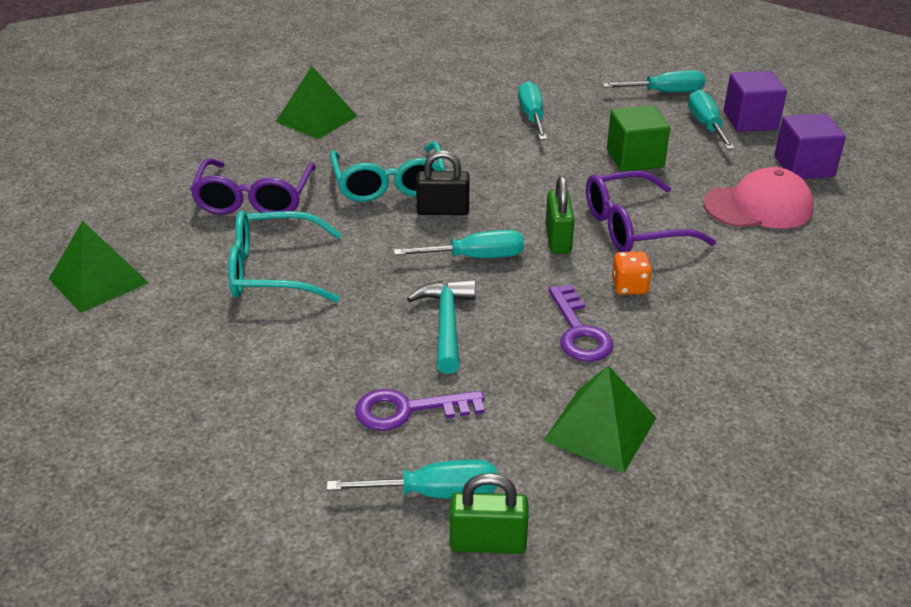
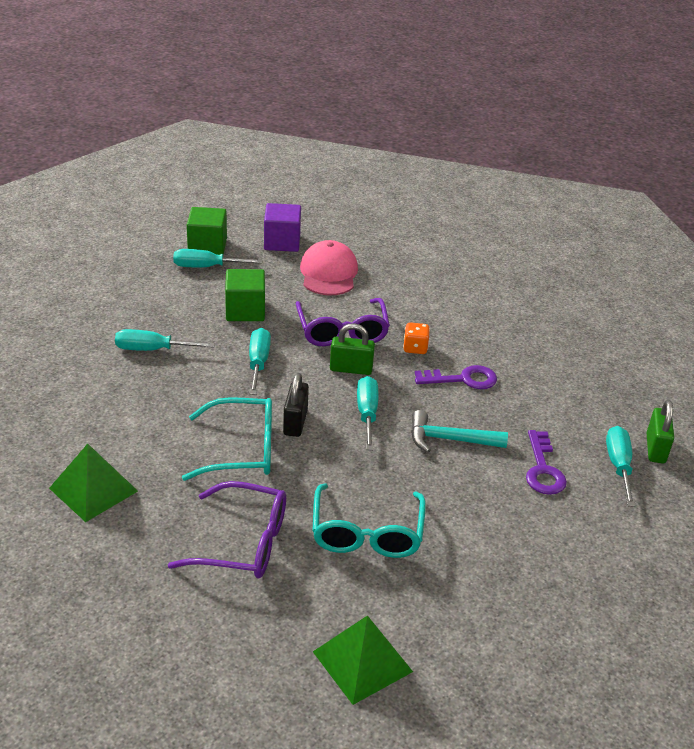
camera: 85 degrees left, 0 degrees up
(600, 429) = (558, 388): green pyramid -> none
(665, 92) = (142, 273): turquoise screwdriver -> turquoise screwdriver (258, 363)
(750, 121) = (207, 246): purple cube -> green cube

